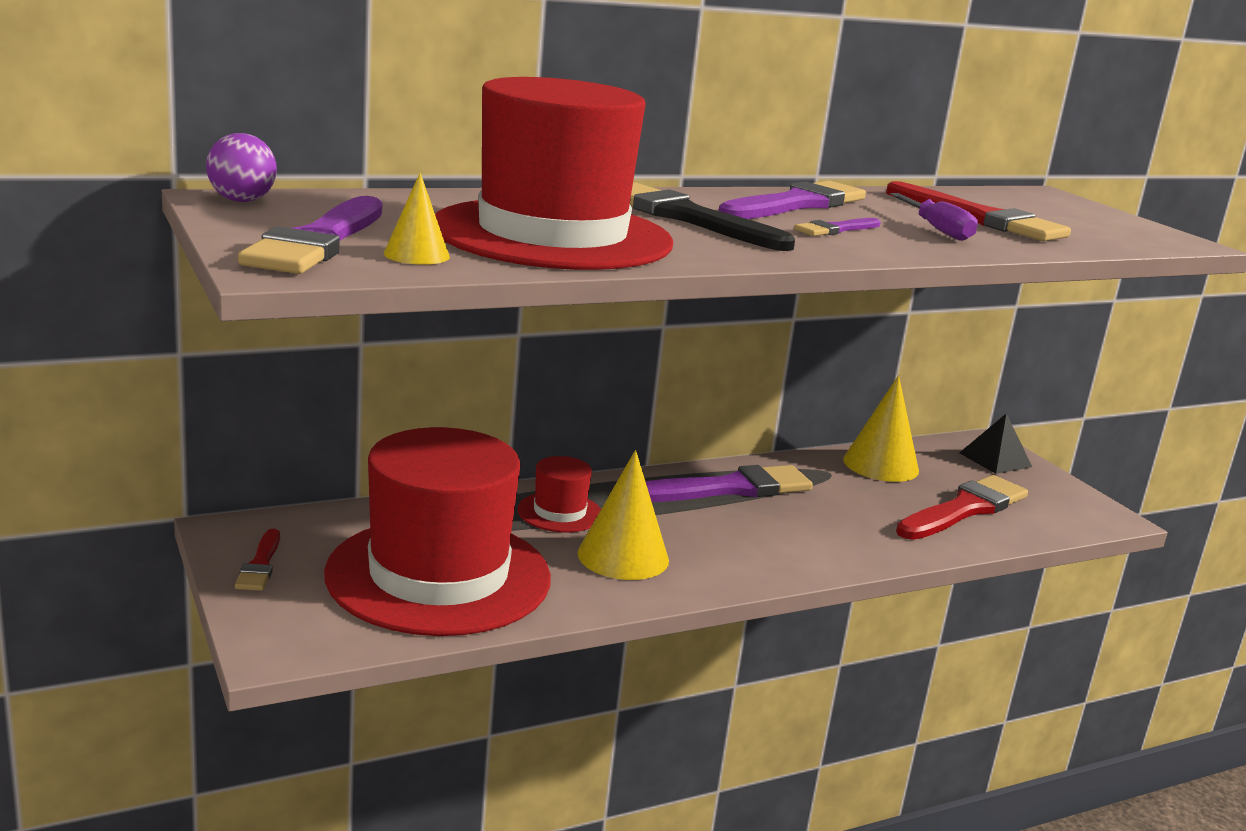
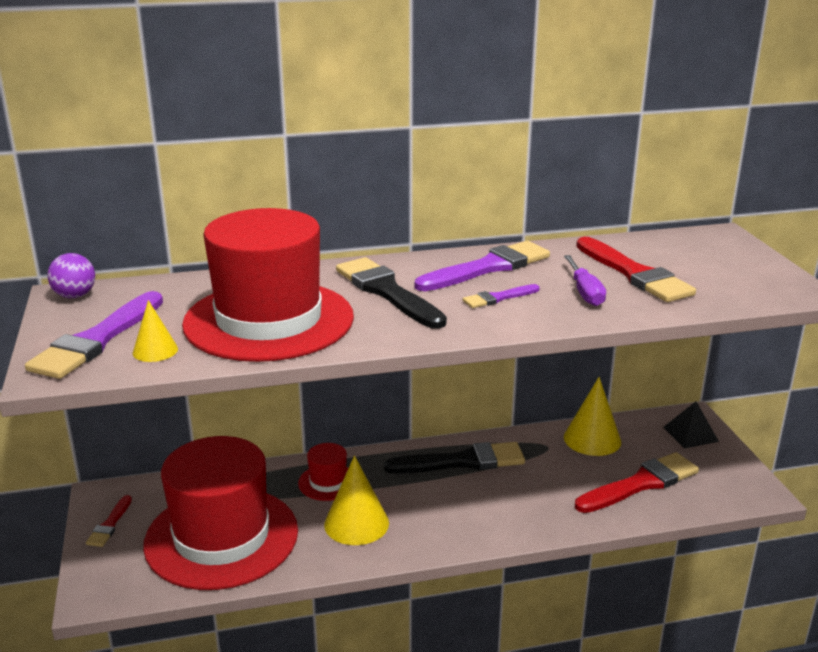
camera: 15 degrees right, 5 degrees up
(729, 488) = (462, 461): purple brush -> black brush

